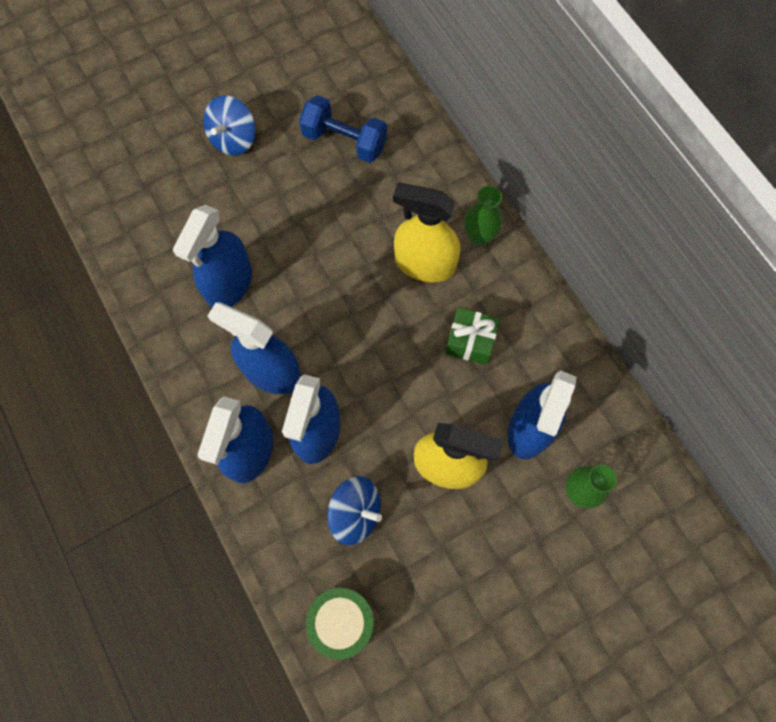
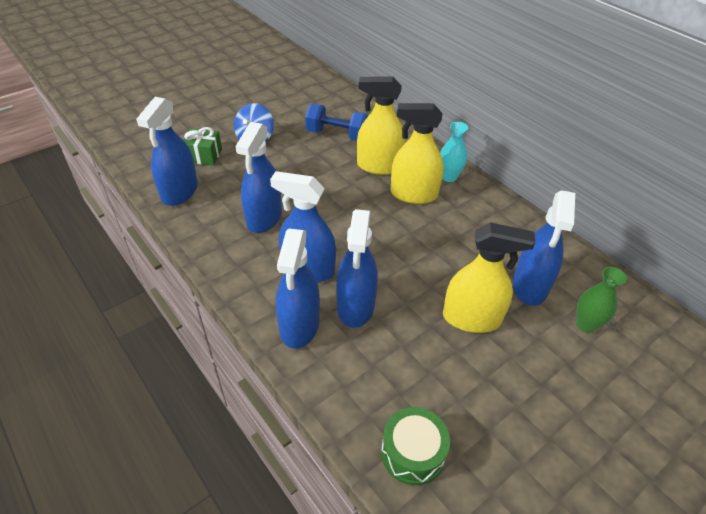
camera: 10 degrees left, 25 degrees down
(130, 229) = (180, 192): none -> blue spray bottle
(355, 513) = (403, 361): blue spinning top -> none
(390, 208) = (379, 166): none -> yellow spray bottle
(470, 341) = (463, 236): green gift -> green gift (203, 155)
(479, 237) = (449, 177): green vase -> turquoise vase

